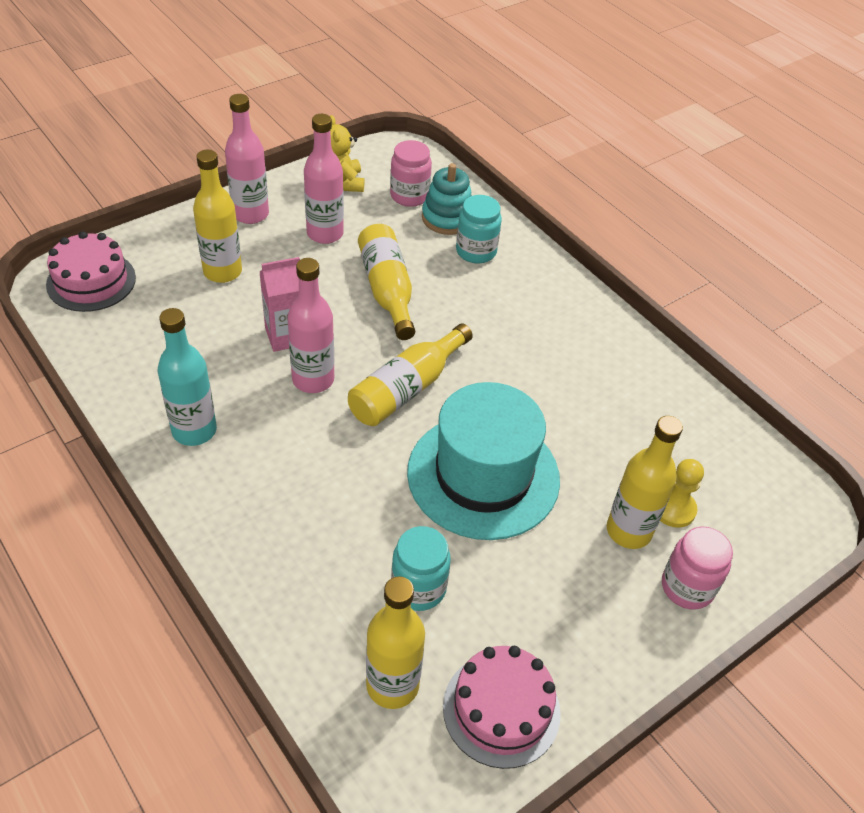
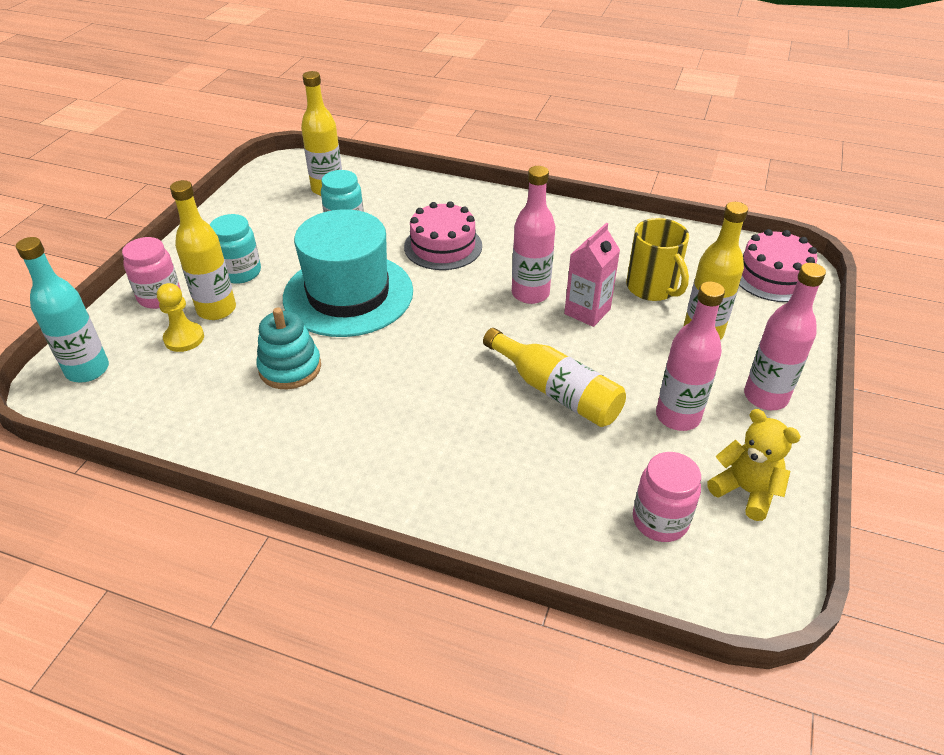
camera: 150 degrees right, 5 degrees down
(194, 430) = (565, 232): turquoise bottle -> turquoise bottle (87, 370)
(203, 326) = (652, 288): none -> yellow mug
(407, 388) = (455, 321): yellow bottle -> none
(447, 218) = (588, 514): turquoise stacking toy -> turquoise stacking toy (290, 368)
(476, 251) = (517, 486): turquoise jar -> turquoise jar (240, 272)
(501, 709) = (260, 203): pink cake -> pink cake (443, 246)

